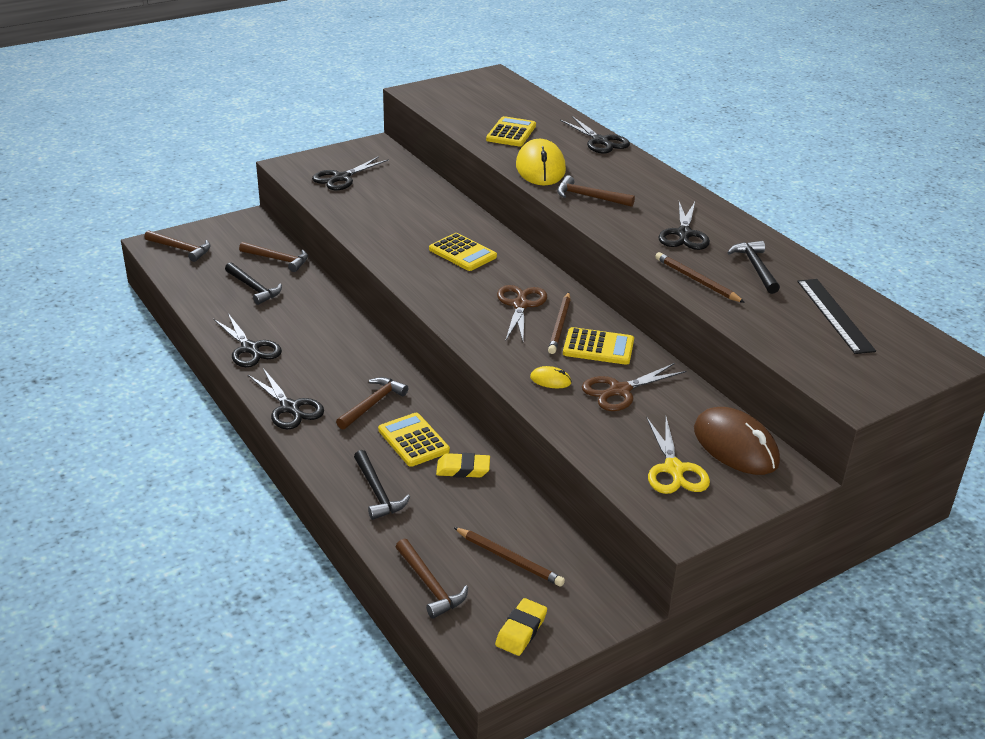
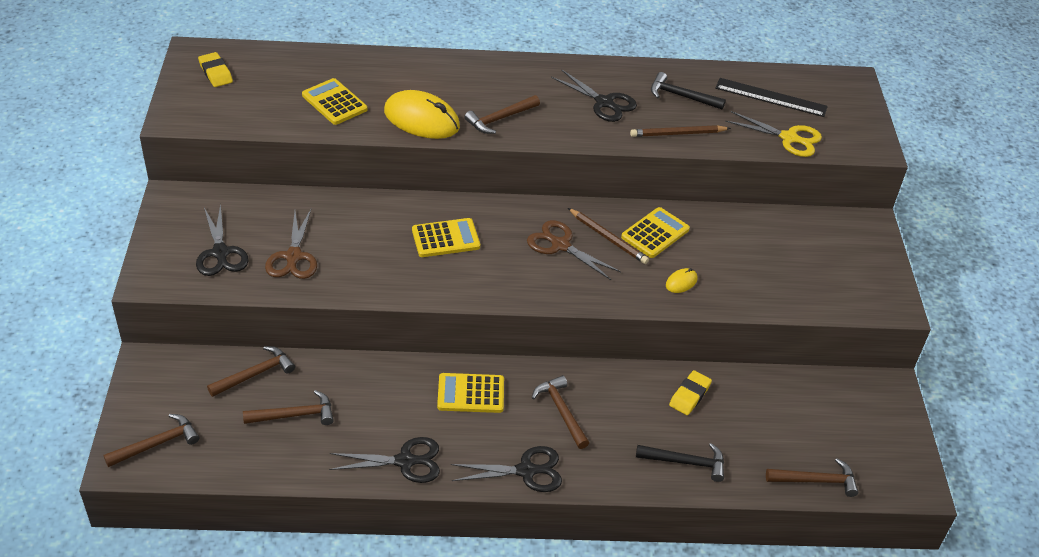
camera: 60 degrees left, 10 degrees up
(254, 288) = (295, 415): black hammer -> brown hammer
(413, 440) = (631, 408): yellow calculator -> yellow calculator (471, 394)
(509, 559) = (811, 420): brown pencil -> none
(521, 630) = (890, 451): yellow eraser -> yellow eraser (216, 73)
(600, 141) = (405, 61): black scissors -> none
(619, 391) = (721, 253): brown scissors -> brown scissors (293, 257)
(674, 470) = (832, 276): yellow scissors -> yellow scissors (789, 138)
(735, 446) = (823, 231): brown mouse -> none

